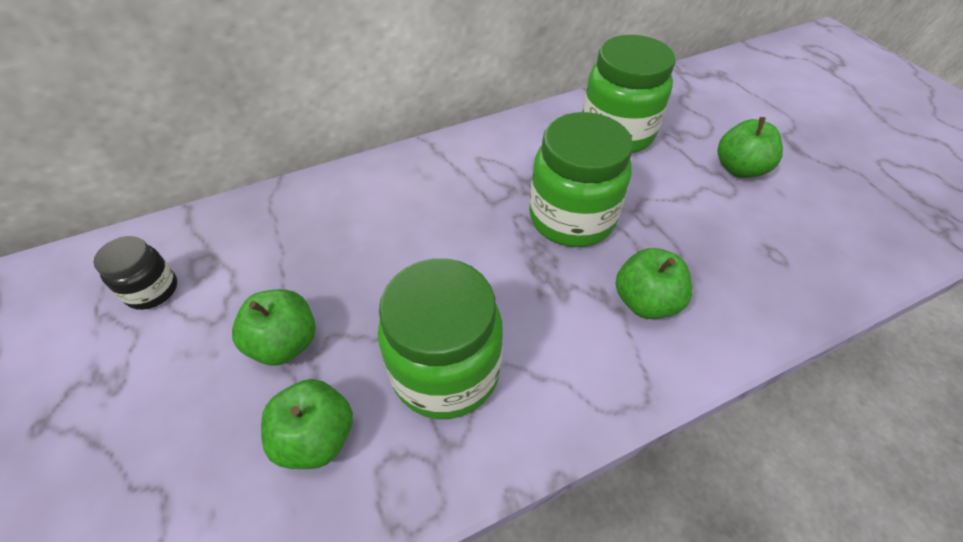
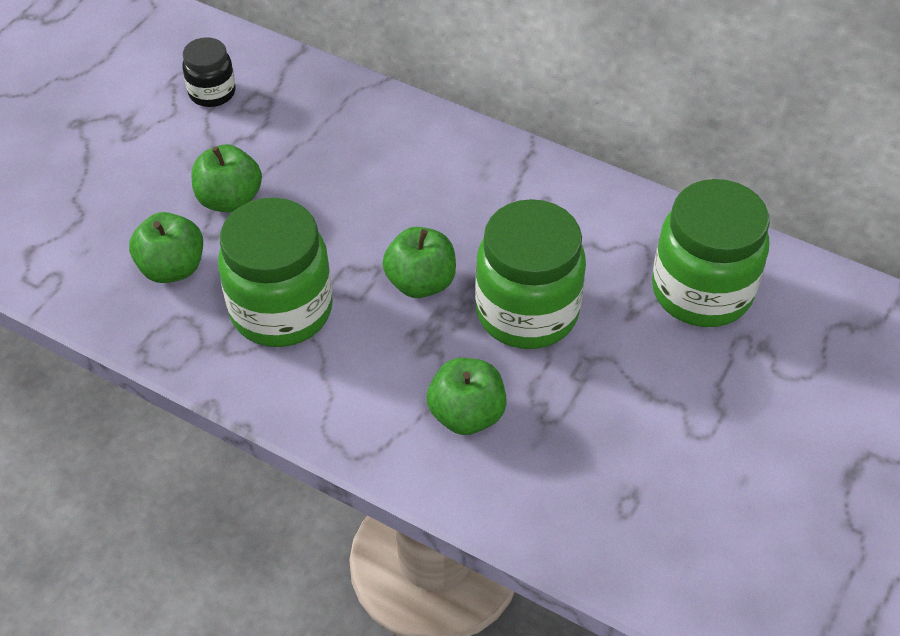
camera: 55 degrees right, 0 degrees up
(739, 169) = (748, 428): green apple -> green apple (420, 282)

